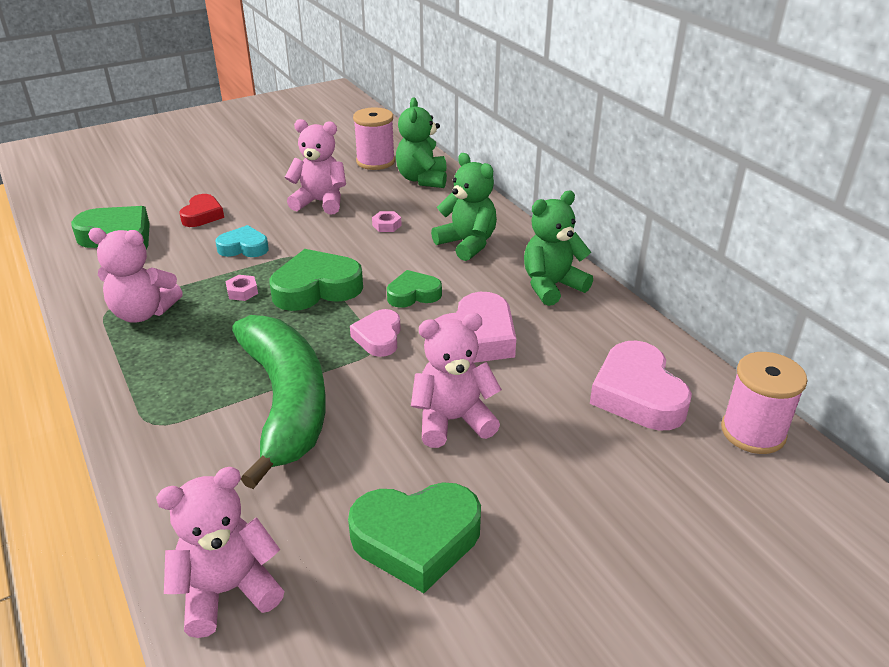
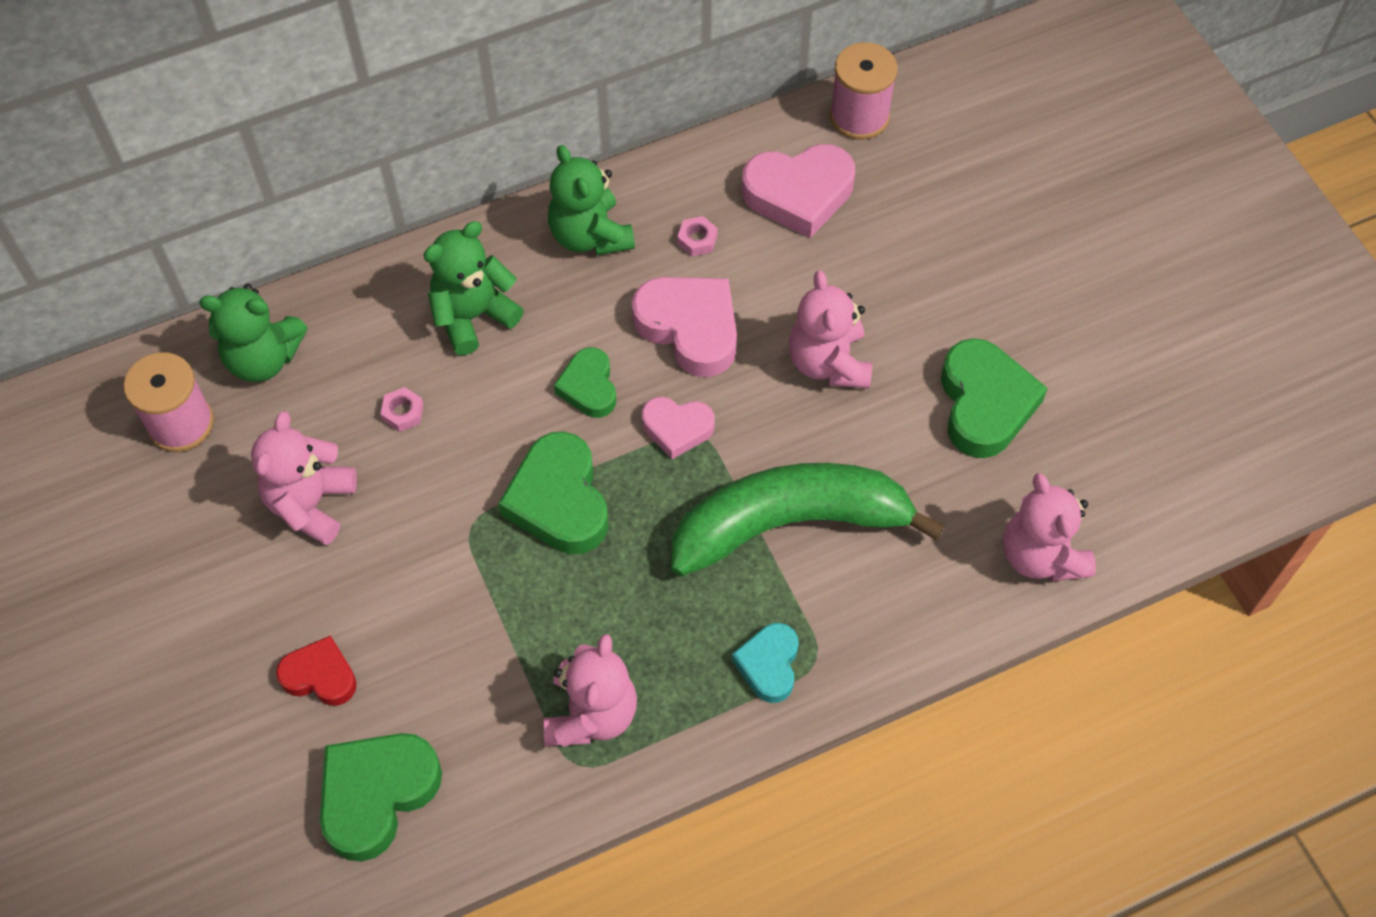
camera: 85 degrees left, 25 degrees up
(242, 292) = (555, 592): pink nut -> pink nut (697, 240)
(244, 247) = (435, 603): turquoise heart -> turquoise heart (769, 665)

